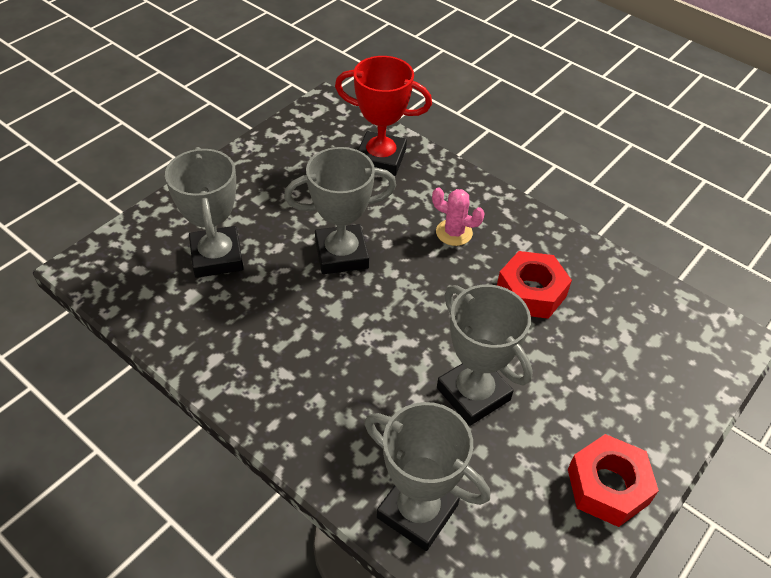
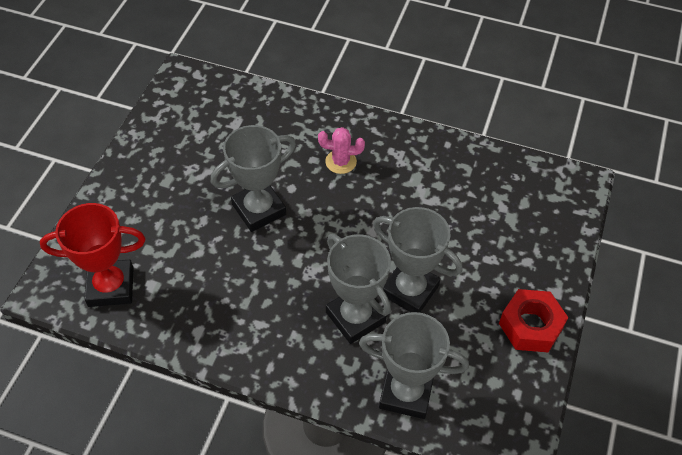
camera: 20 degrees left, 5 degrees up
(217, 257) = (156, 245): grey trophy -> grey trophy (355, 317)
(380, 158) = (252, 113): red trophy -> red trophy (111, 287)
(531, 292) = (420, 193): red nut -> none

